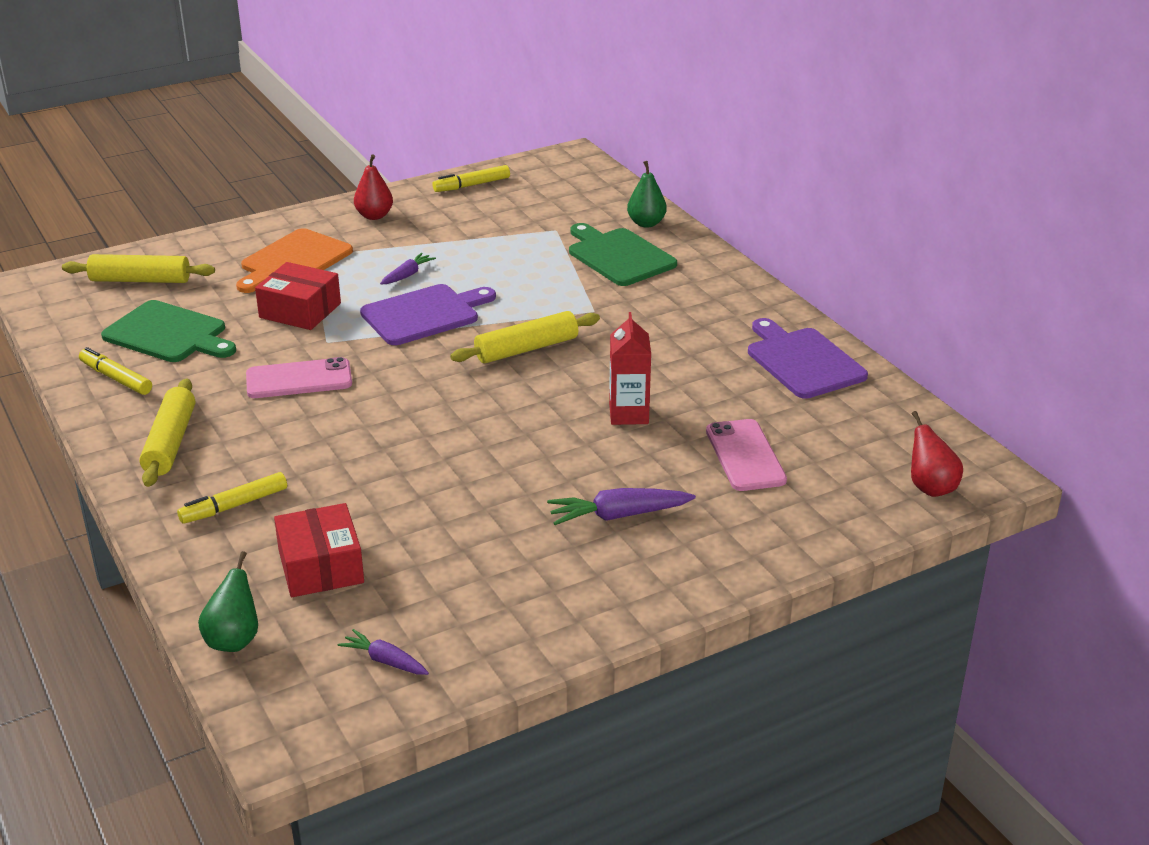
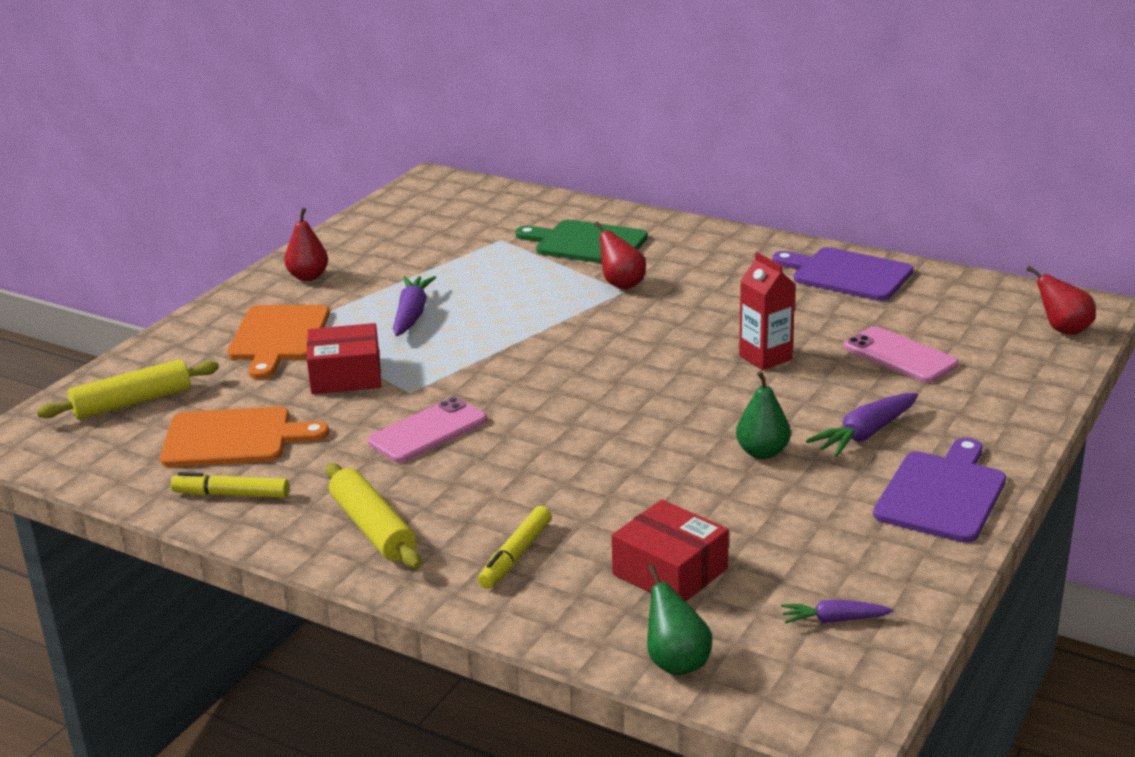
camera: 30 degrees left, 5 degrees down
(168, 334) = (233, 438): green cutting board -> orange cutting board
(407, 275) = (412, 314): purple carrot -> purple carrot, size x1.62
(424, 314) = (474, 341): purple cutting board -> purple cutting board (942, 494)
(472, 185) = (370, 226): yellow marker -> none
(526, 349) = (608, 338): yellow rolling pin -> none
(599, 304) = (621, 284): none -> red pear
(646, 223) = (575, 212): green pear -> green pear (762, 452)

